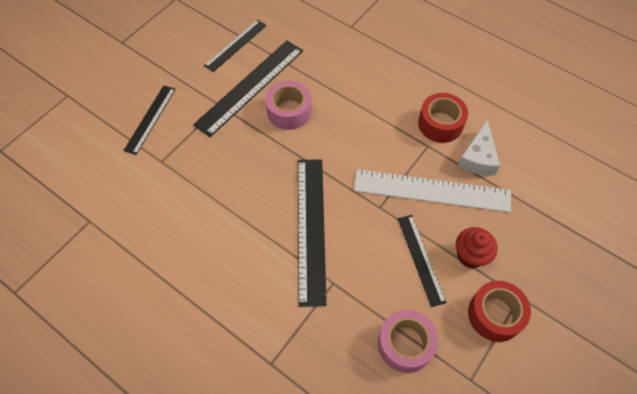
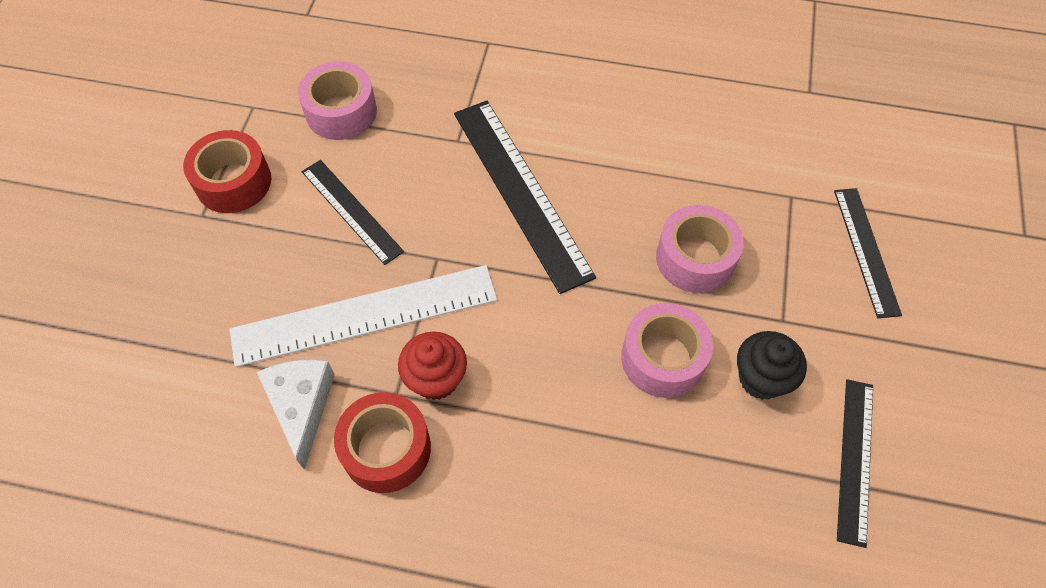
camera: 155 degrees right, 0 degrees up
(239, 150) = (695, 258): none -> pink tape
(250, 86) = (761, 378): black ruler -> black cupcake
(470, 255) = (281, 242): red cupcake -> red cupcake (436, 379)

